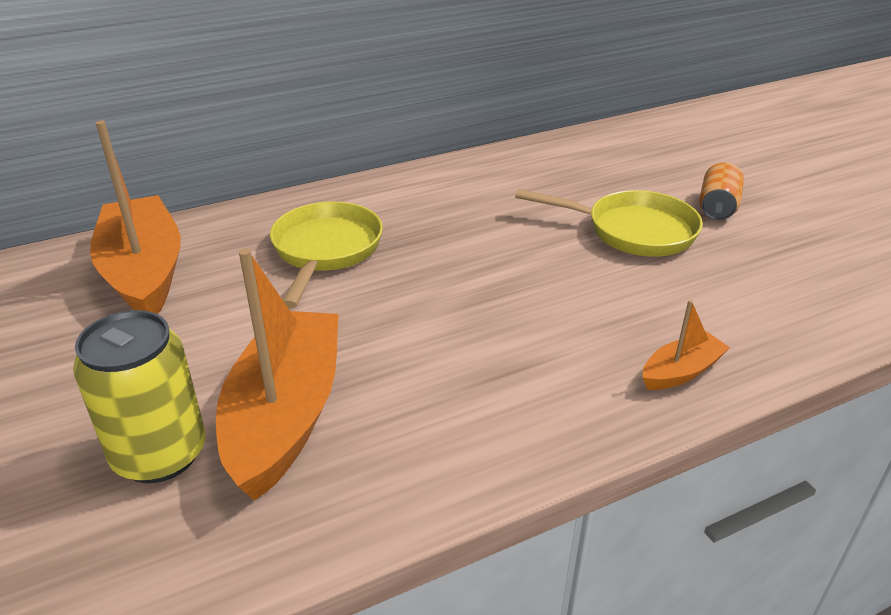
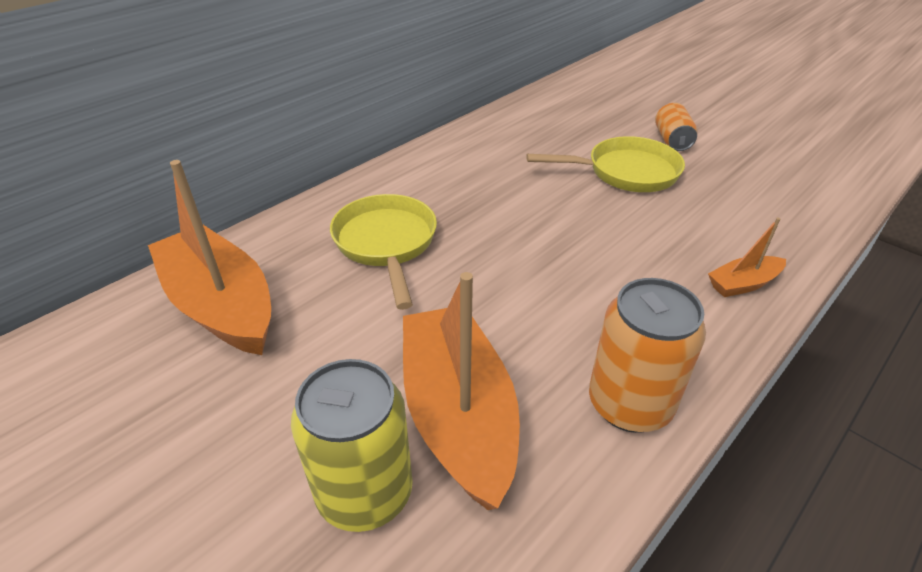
camera: 20 degrees left, 5 degrees up
(459, 452) = (629, 404): none -> orange can
(681, 372) = (743, 284): orange boat -> orange boat turned 150 degrees counterclockwise

